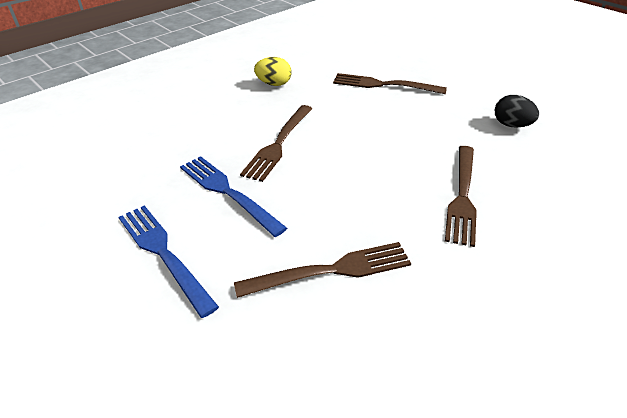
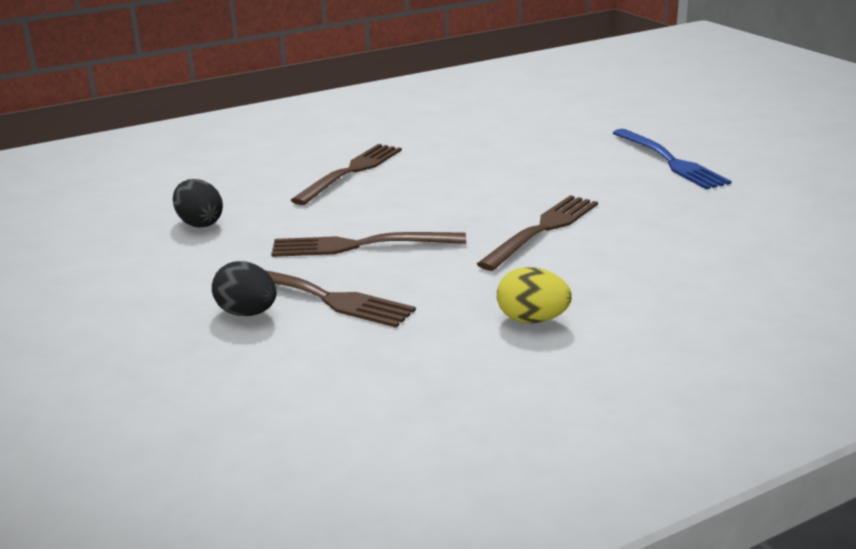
camera: 165 degrees left, 15 degrees down
(228, 192) = (611, 192): blue fork -> none
(331, 270) = (515, 144): brown fork -> brown fork (360, 245)
(412, 74) = (247, 313): none -> black egg

